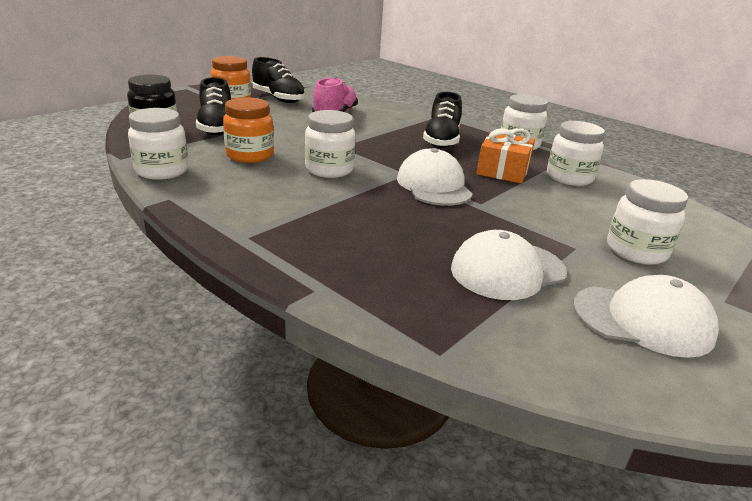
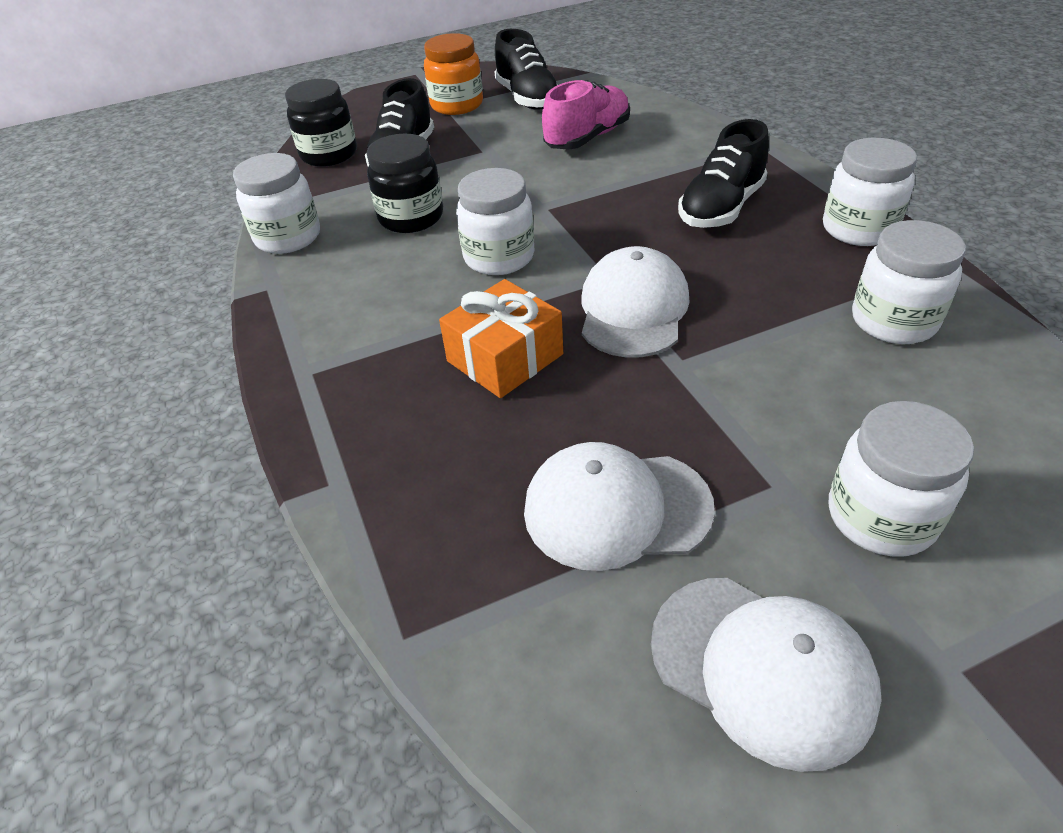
camera: 30 degrees right, 15 degrees up
(250, 155) = (411, 218): orange jar -> black jar
(503, 170) = (778, 289): orange gift -> orange gift (505, 358)

